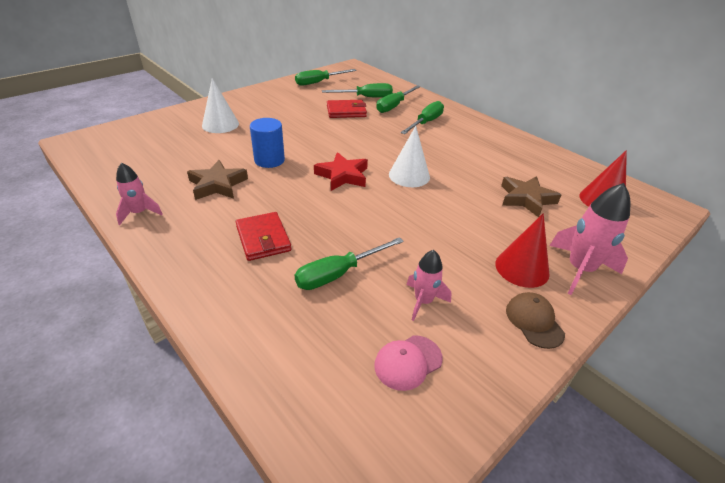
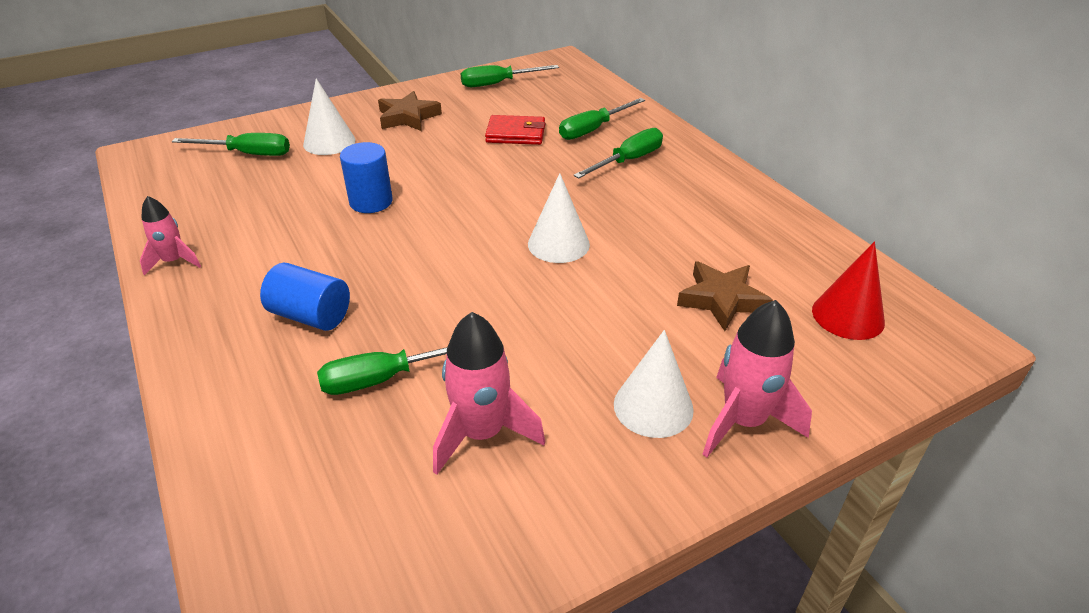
camera: 15 degrees right, 0 degrees up
(217, 185) = (286, 232): brown star -> brown star (408, 117)
(263, 239) = (311, 316): red wallet -> blue cylinder
(343, 176) = (461, 235): red star -> none
(366, 97) = (557, 112): green screwdriver -> green screwdriver (248, 154)
(408, 362) = (418, 513): pink cap -> none
(423, 301) = (482, 434): pink rocket -> pink rocket, size x1.63
(522, 268) = (653, 406): red cone -> white cone
(534, 321) = (627, 487): brown cap -> none

